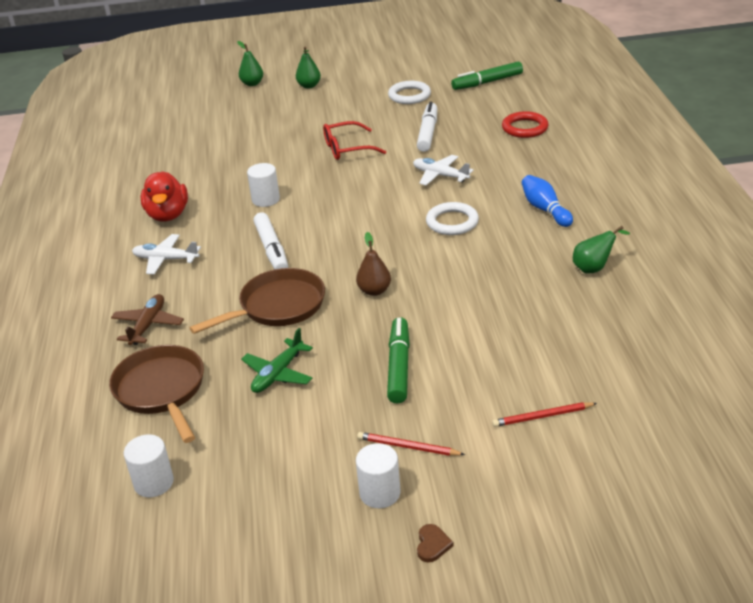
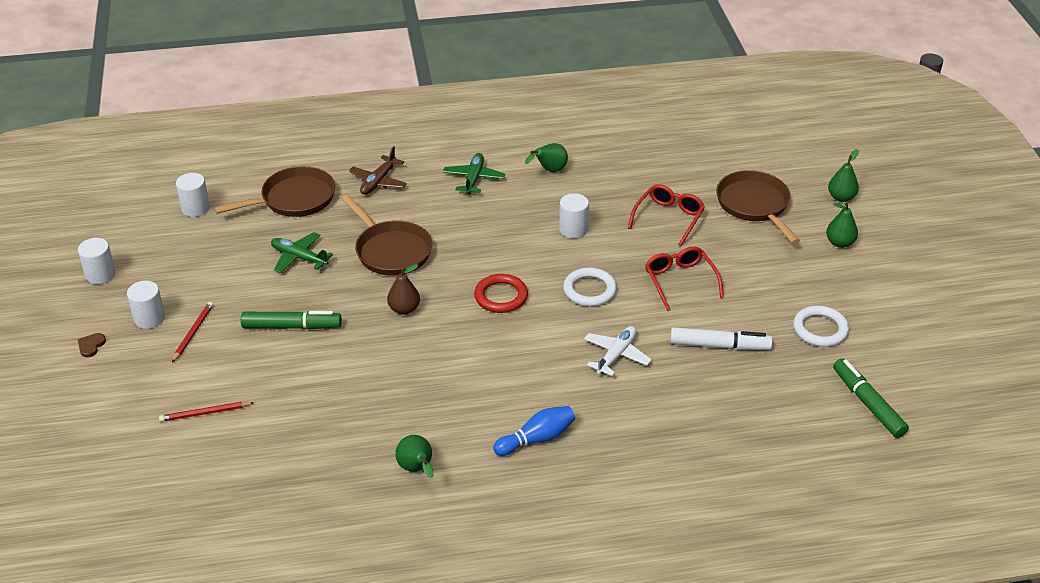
camera: 85 degrees right, 5 degrees up
(148, 325) = (378, 181): brown plane -> brown plane turned 105 degrees clockwise
(165, 259) = (474, 179): white plane -> green plane
(168, 215) = (549, 170): red duck -> green pear
(253, 117) = (754, 205): none -> brown pan
(260, 154) = (668, 218): none -> red glasses
(272, 249) = (482, 240): white marker -> none
(283, 564) = (100, 275): none -> white cylinder
(432, 545) = (91, 346): brown heart -> brown heart turned 105 degrees clockwise
(452, 222) = (518, 363): white ring -> white ring (589, 290)
(525, 128) = (735, 434): red ring -> red ring (501, 296)
(542, 416) = (205, 413): red pencil -> red pencil turned 90 degrees counterclockwise

